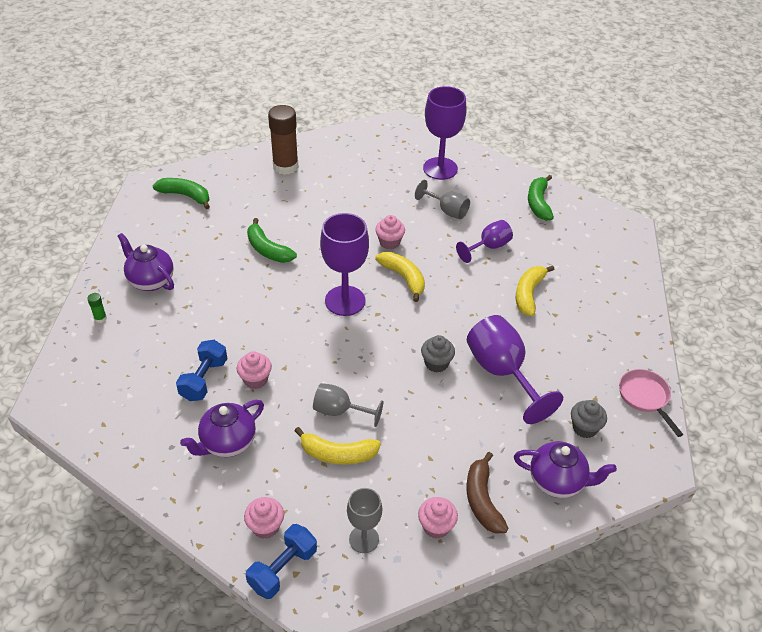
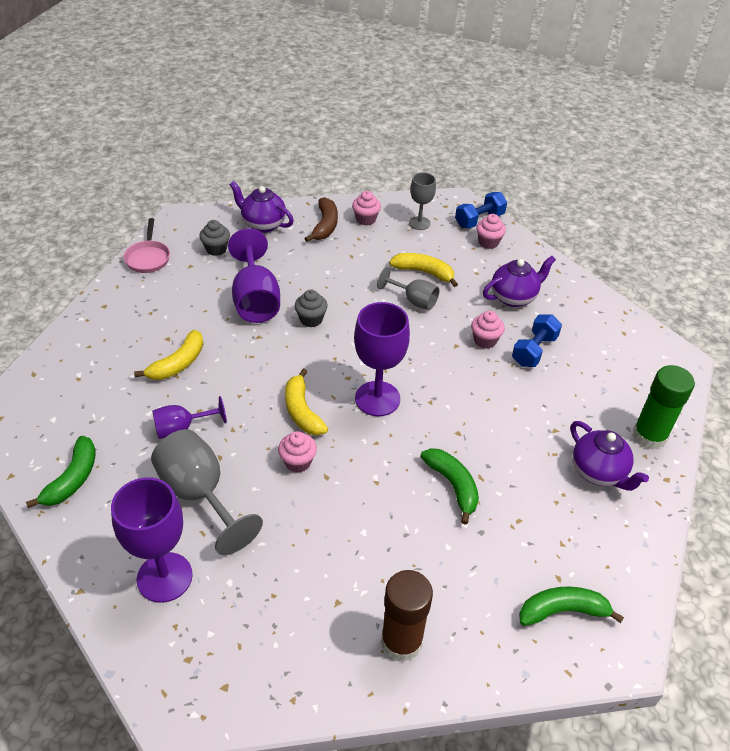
camera: 165 degrees left, 0 degrees up
(100, 318) = (649, 436): green glue stick -> green glue stick, size x2.49
(185, 196) = (562, 611): green banana -> green banana turned 135 degrees clockwise
(447, 210) = (200, 495): grey goblet -> grey goblet, size x1.70

